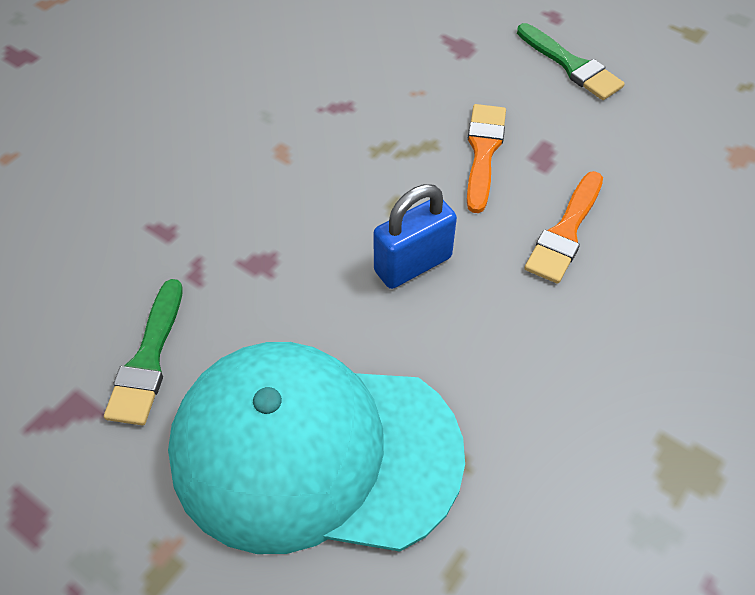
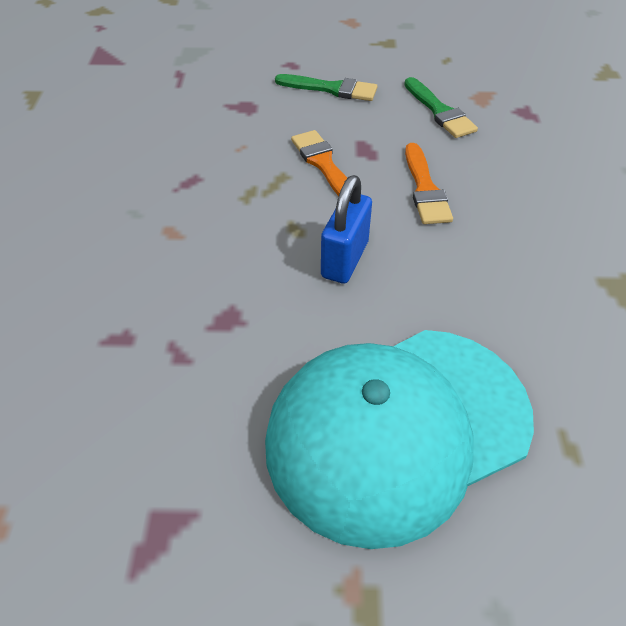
camera: 35 degrees left, 5 degrees down
(148, 360) = (198, 445): green brush -> green brush (439, 111)

